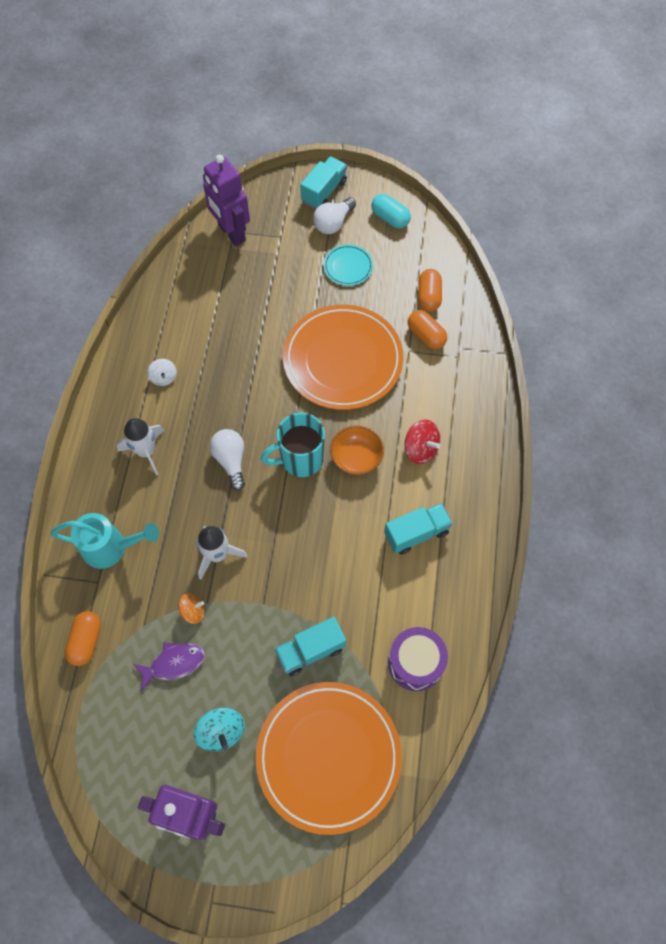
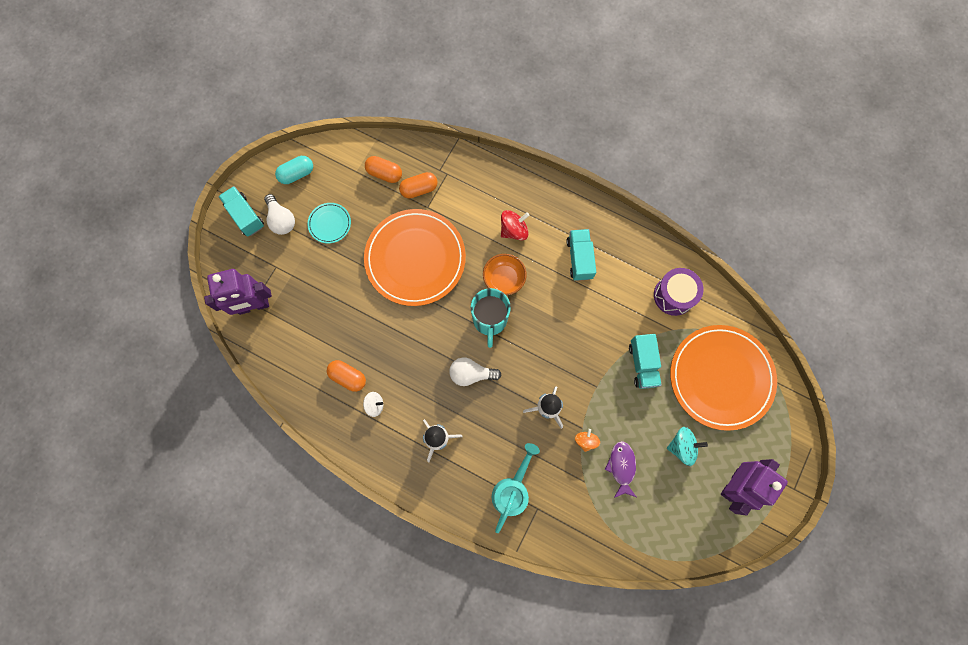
camera: 70 degrees left, 10 degrees up
(86, 641) = (583, 530): orange capsule -> orange capsule (348, 377)

